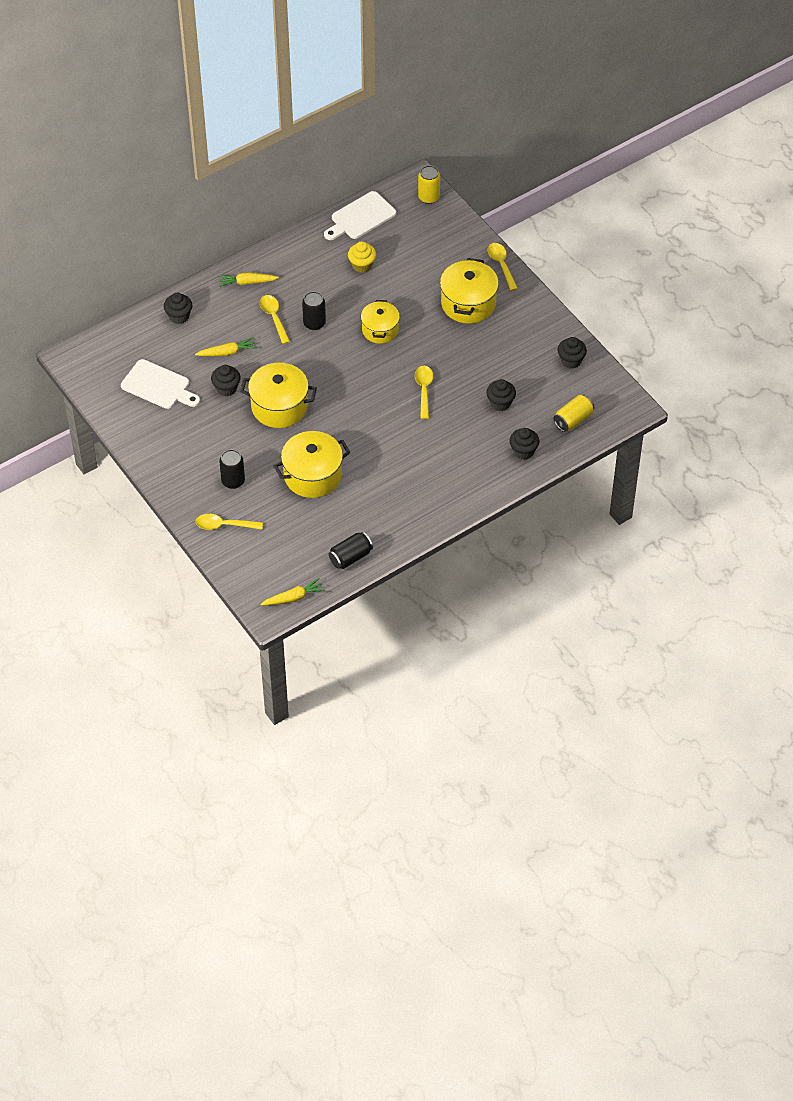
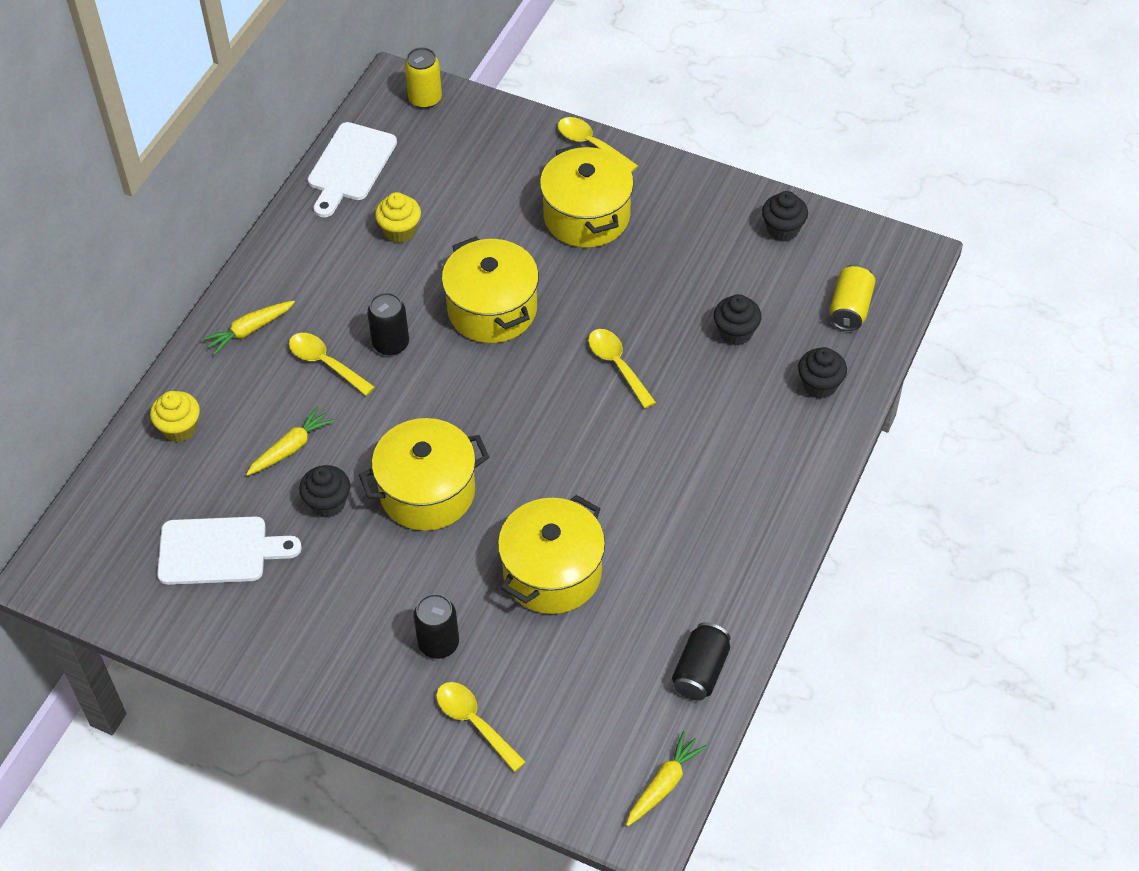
camera: 30 degrees left, 0 degrees up
(179, 316) = (180, 428): black cupcake -> yellow cupcake
(224, 525) = (474, 722): yellow spoon -> yellow spoon turned 75 degrees clockwise
(380, 330) = (492, 309): yellow pot -> yellow pot, size x1.51

